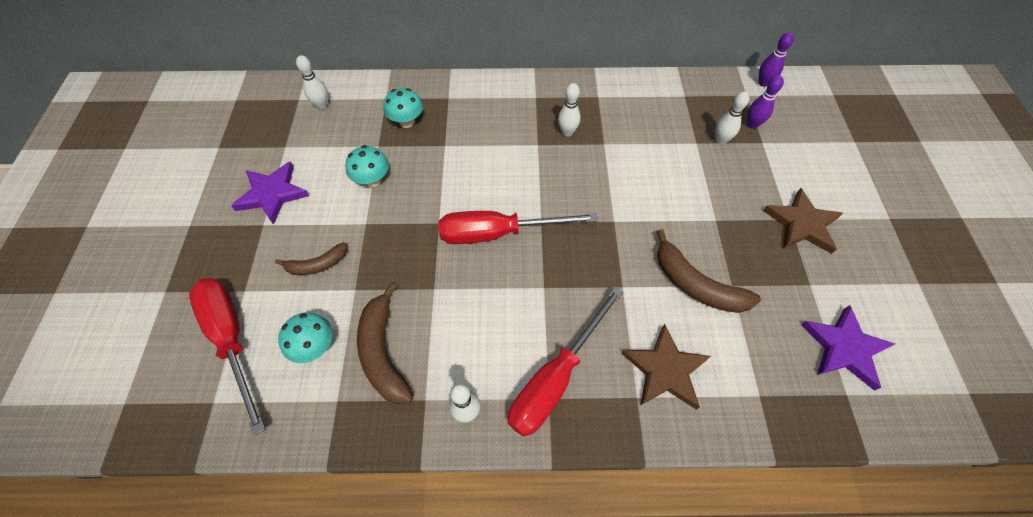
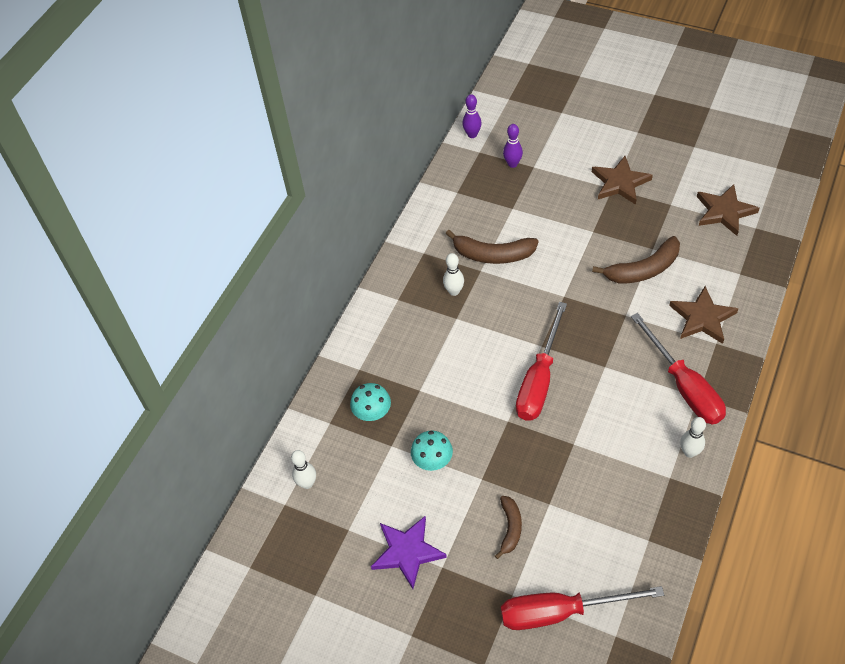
camera: 60 degrees left, 5 degrees down
(315, 346) = (593, 546): turquoise mushroom -> none
(383, 352) = (618, 496): brown banana -> brown banana (492, 254)
(720, 140) = (518, 191): white bowling pin -> none
(844, 348) = (724, 212): purple star -> brown star

